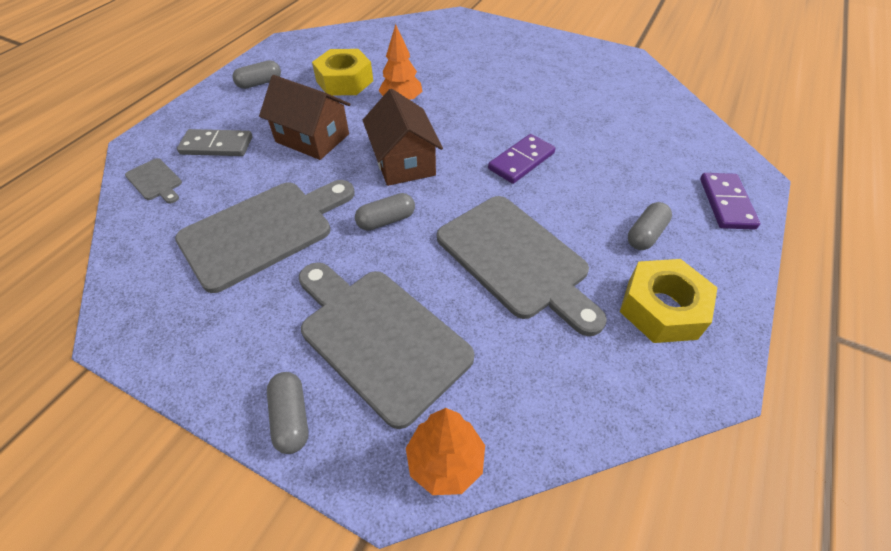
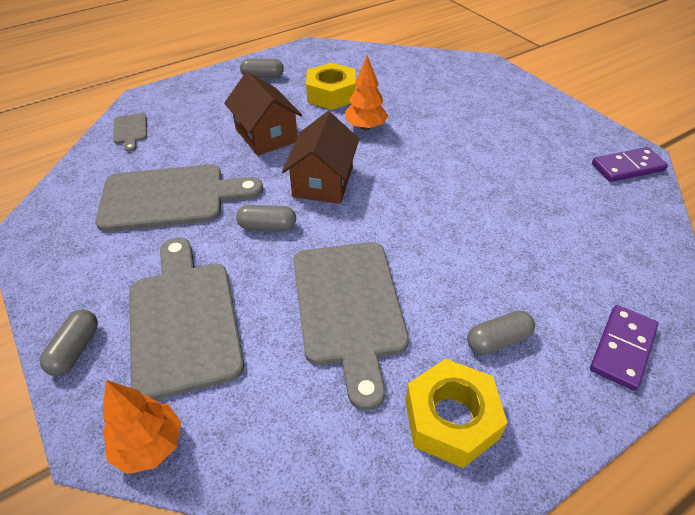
camera: 30 degrees right, 5 degrees down
(217, 146) = (191, 117): grey domino -> none
(521, 161) = (430, 219): purple domino -> purple domino (627, 167)

